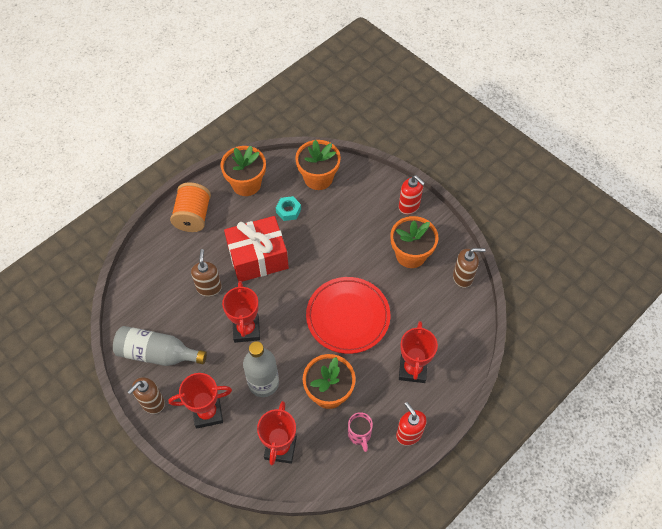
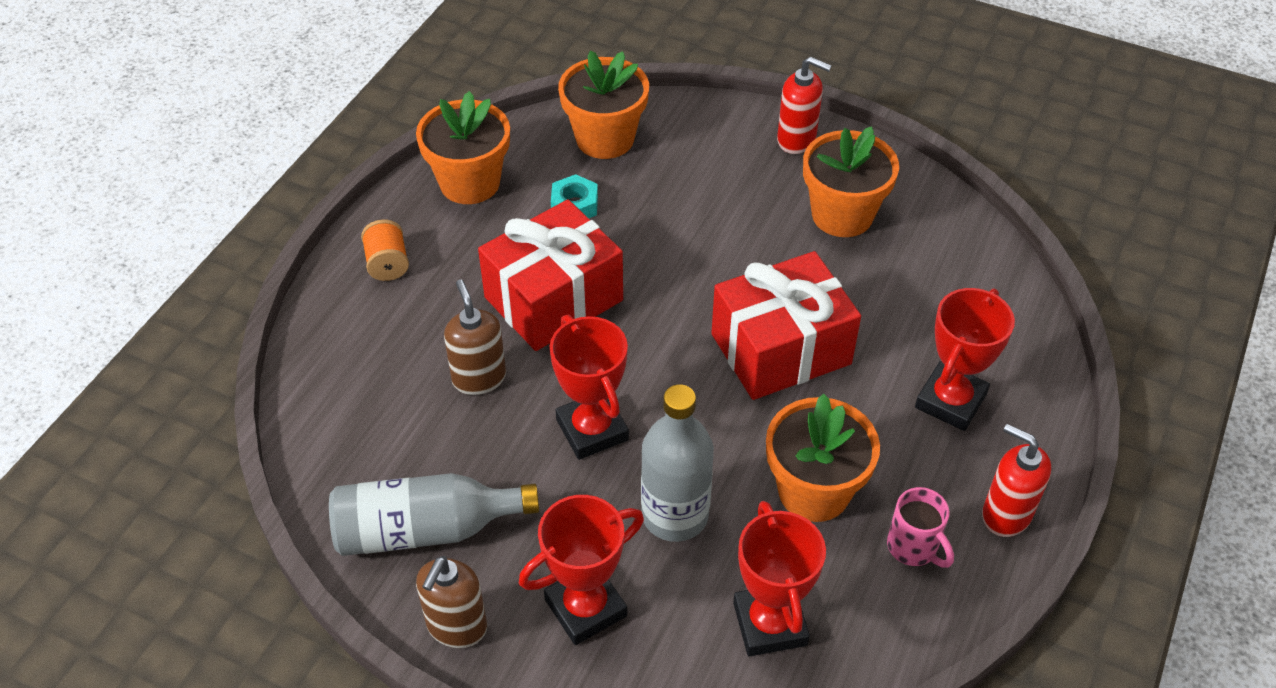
camera: 20 degrees left, 10 degrees down
(193, 216) = (387, 264): orange spool -> orange spool, size x0.58
(348, 316) = (780, 349): red plate -> red gift
(412, 369) = (950, 401): red trophy -> red trophy turned 45 degrees clockwise
(463, 277) = (955, 225): brown soap dispenser -> none

